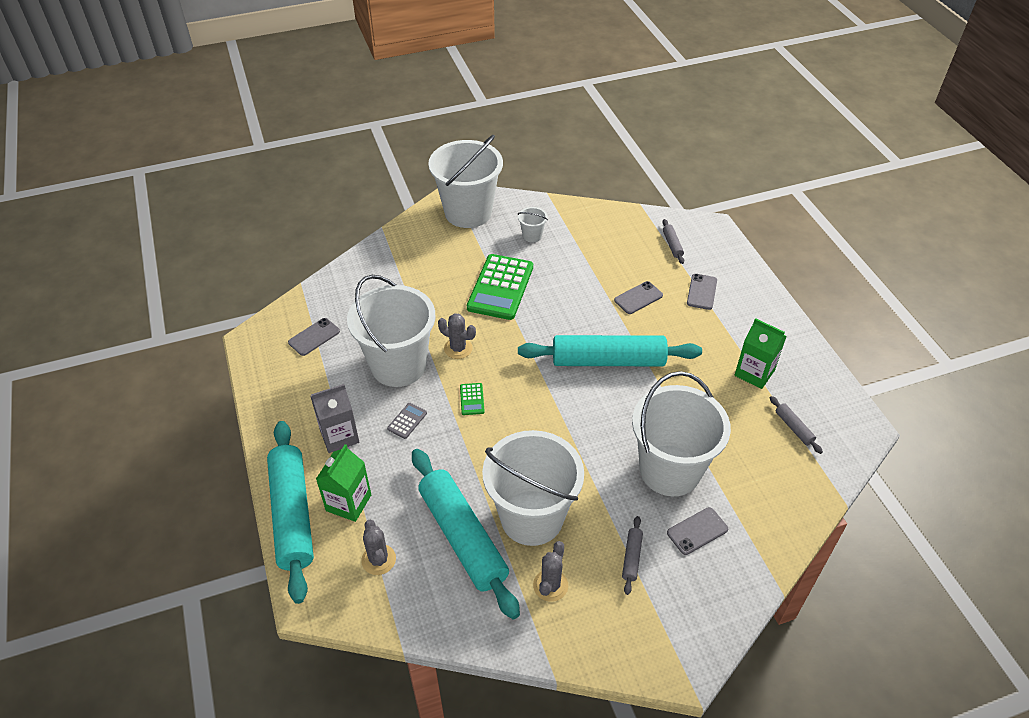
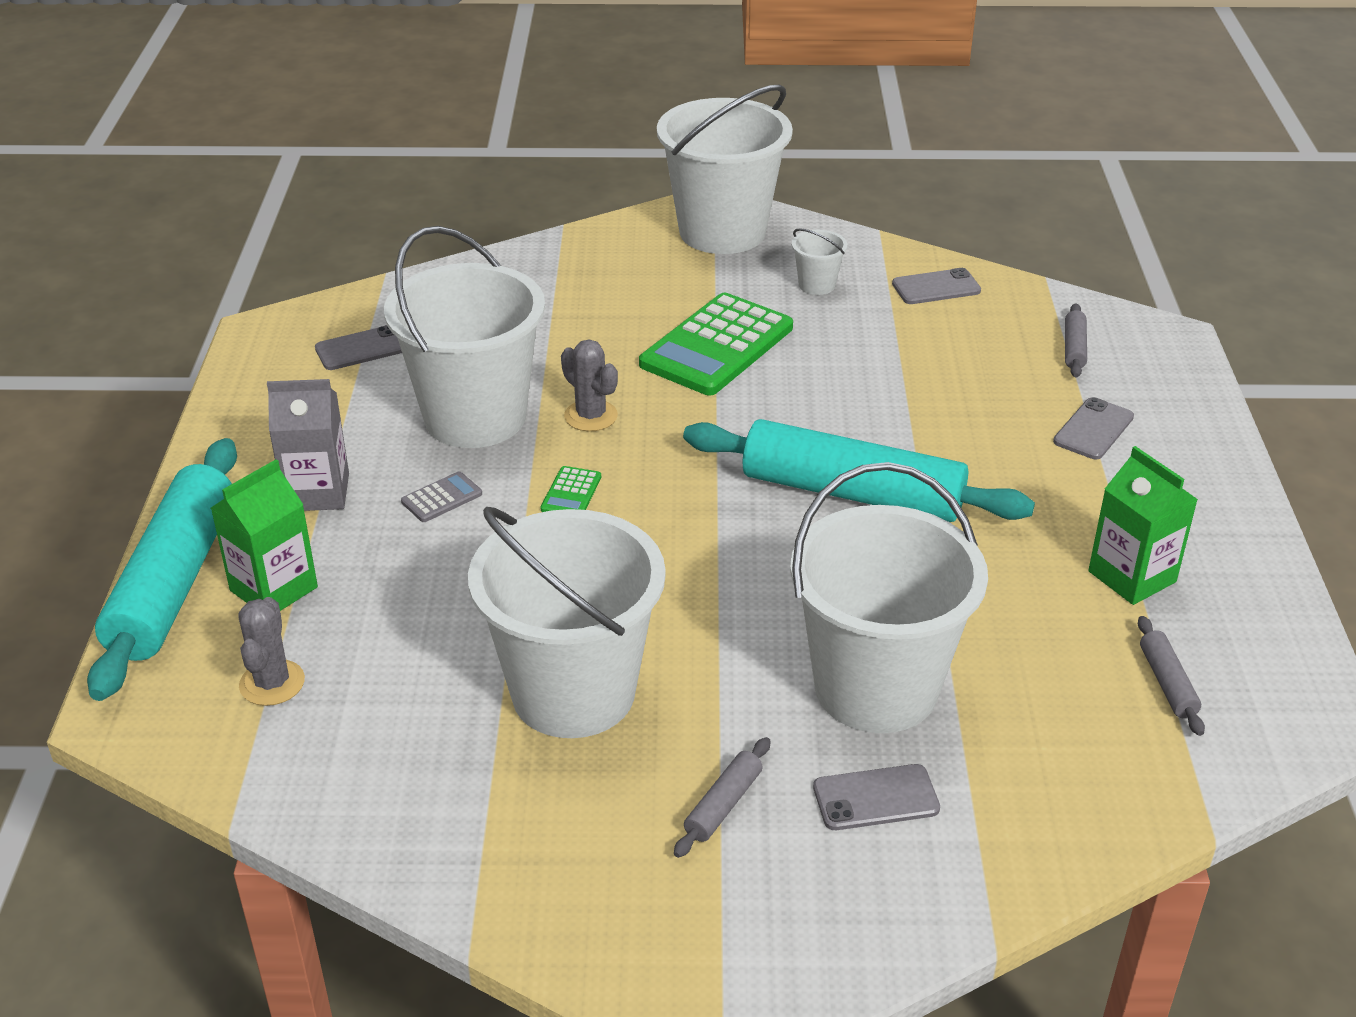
camera: 20 degrees right, 10 degrees down
(463, 537) = (434, 689): turquoise rolling pin -> none
(550, 585) = (546, 805): grey cactus -> none
(638, 298) = (963, 413): grey phone -> grey phone (936, 287)

